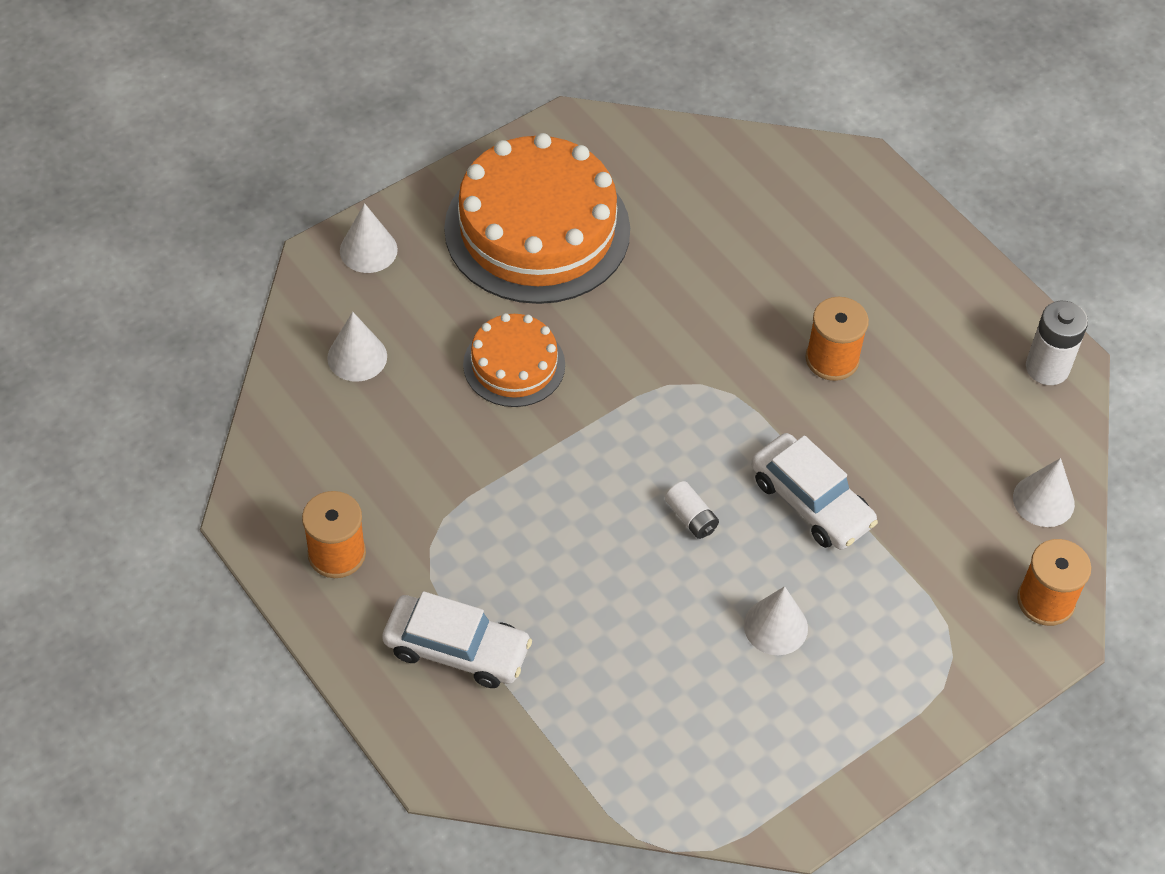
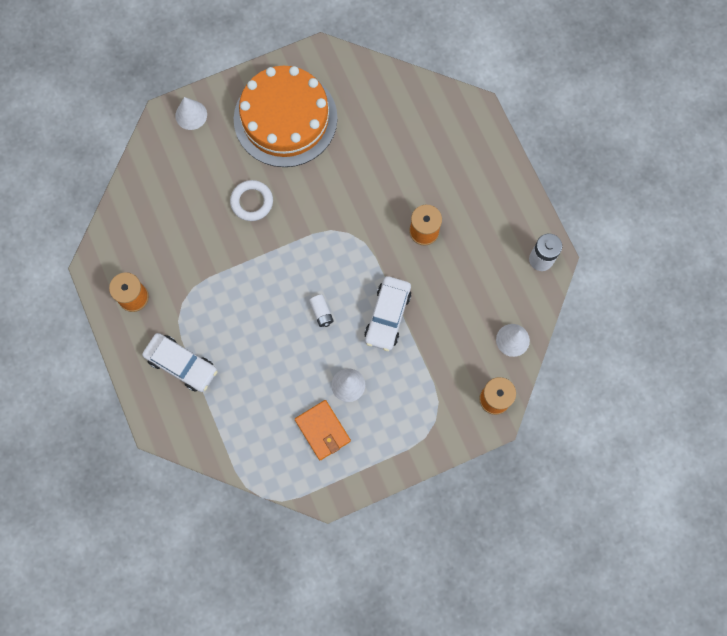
camera: 15 degrees right, 20 degrees up
(357, 357) = (170, 181): white cone -> none
(514, 364) = (252, 202): orange cake -> white ring
(752, 712) = (322, 430): none -> orange wallet
(811, 501) = (387, 316): white car -> white car turned 45 degrees clockwise

